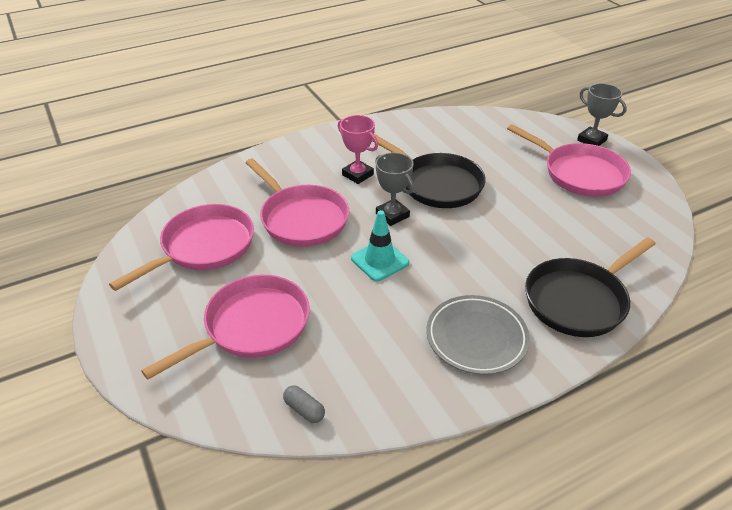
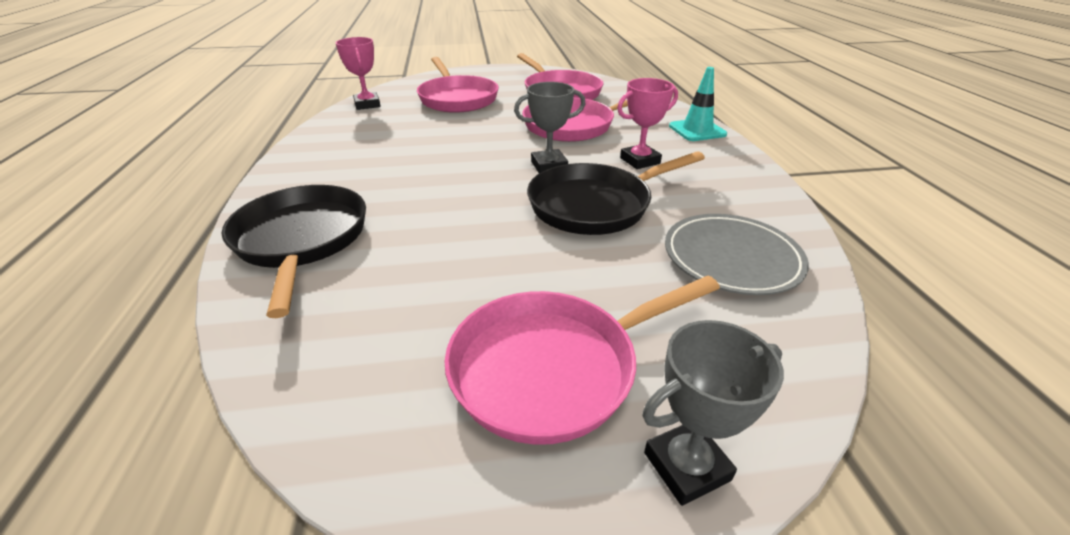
camera: 110 degrees right, 5 degrees down
(304, 410) = (367, 104): grey capsule -> pink trophy
(380, 260) = (482, 148): turquoise traffic cone -> turquoise traffic cone (697, 130)
(476, 337) = (340, 169): grey plate -> grey plate (731, 258)

